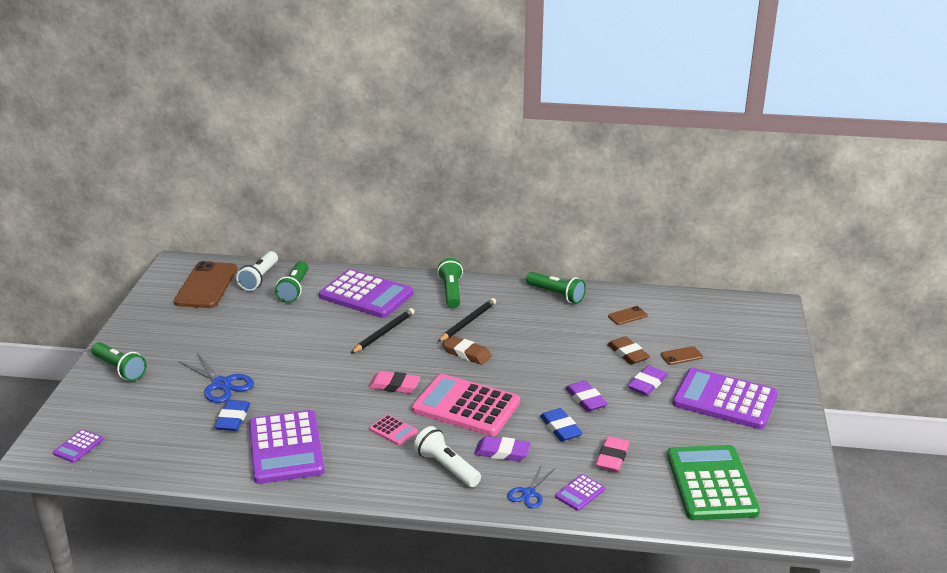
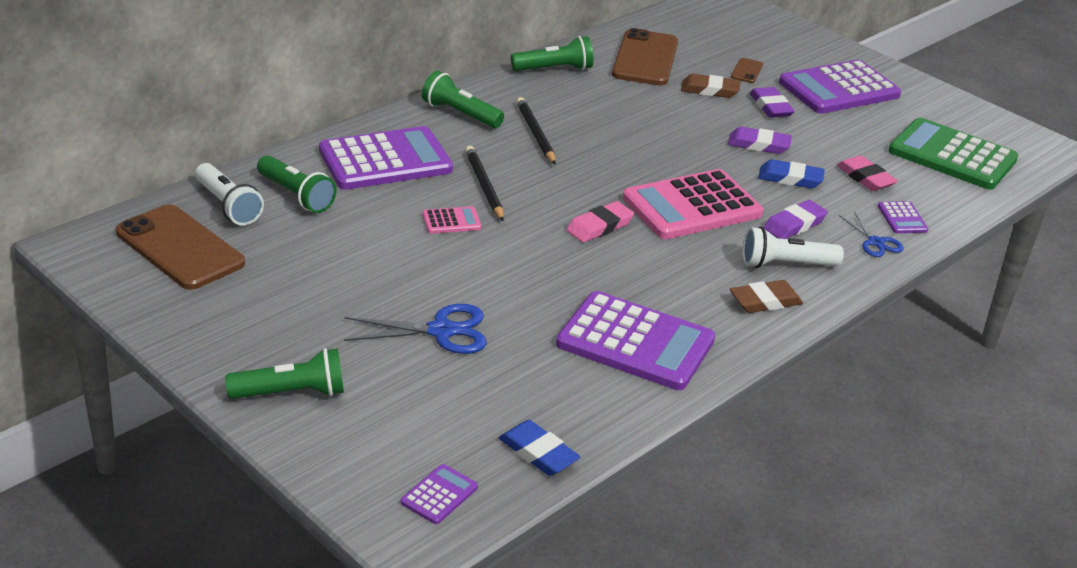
camera: 55 degrees left, 5 degrees up
(78, 446) = (439, 495): purple calculator -> purple calculator turned 120 degrees counterclockwise
(233, 419) = (529, 353): blue eraser -> blue eraser (538, 453)
(393, 430) = (684, 264): pink calculator -> pink calculator (451, 221)
(467, 353) = (595, 161): brown eraser -> brown eraser (765, 301)
(627, 316) = (645, 58): brown phone -> brown phone, size x2.28

